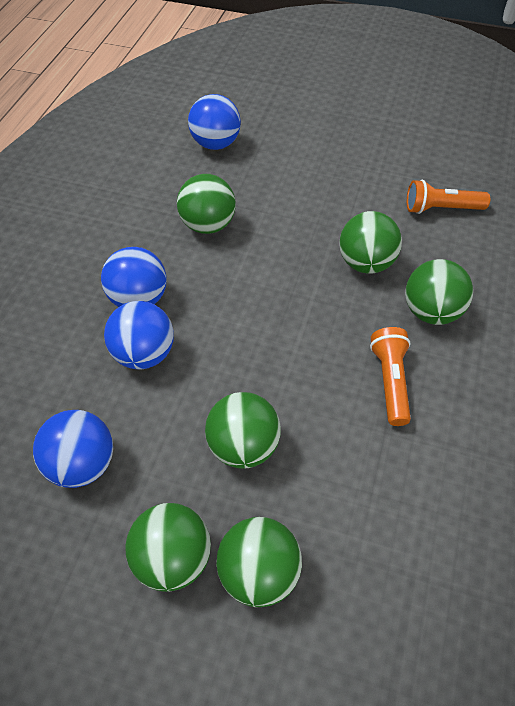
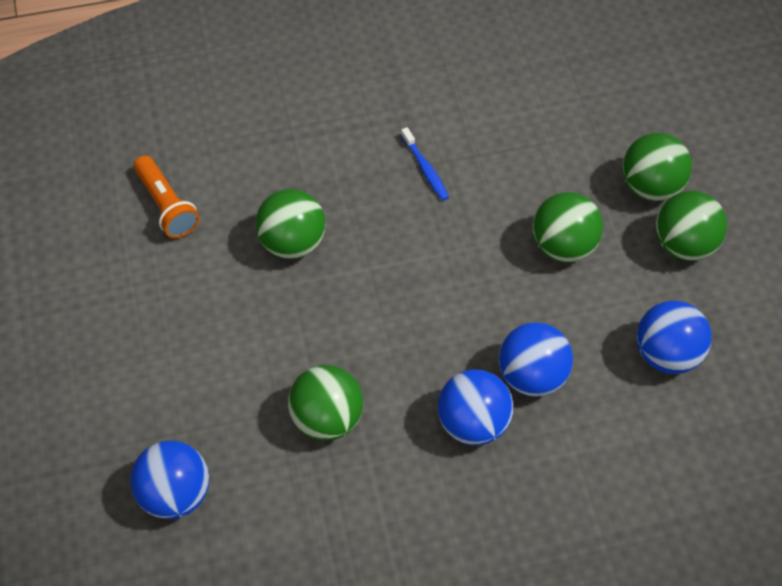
camera: 120 degrees left, 5 degrees up
(390, 381) = (425, 169): orange flashlight -> blue toothbrush
(431, 312) = (324, 166): green ball -> none

